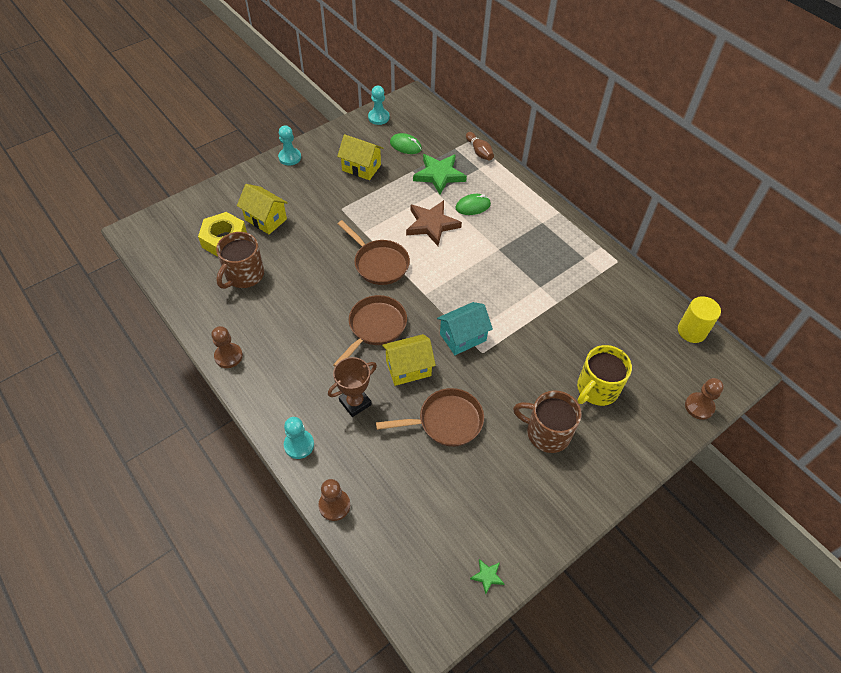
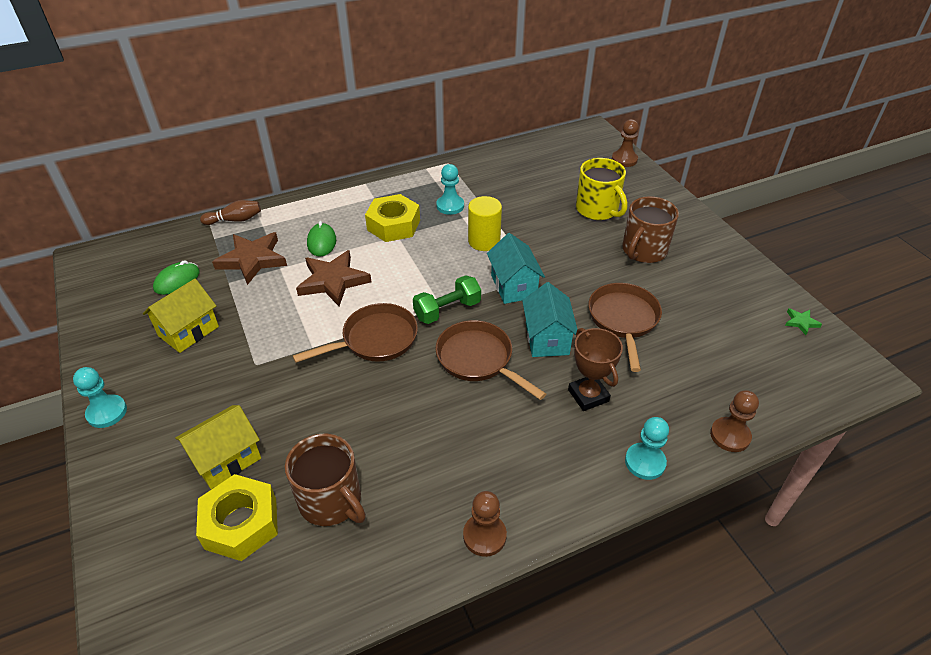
camera: 75 degrees left, 10 degrees down
(378, 117) = (99, 298): turquoise pawn -> turquoise pawn (450, 206)
(408, 368) = (547, 339): yellow house -> turquoise house
(421, 299) = (447, 310): none -> green dumbbell
(439, 175) = (252, 260): green star -> brown star
(511, 243) = (393, 225): none -> yellow nut
(691, 331) = (544, 143): yellow cylinder -> yellow cylinder (484, 241)

